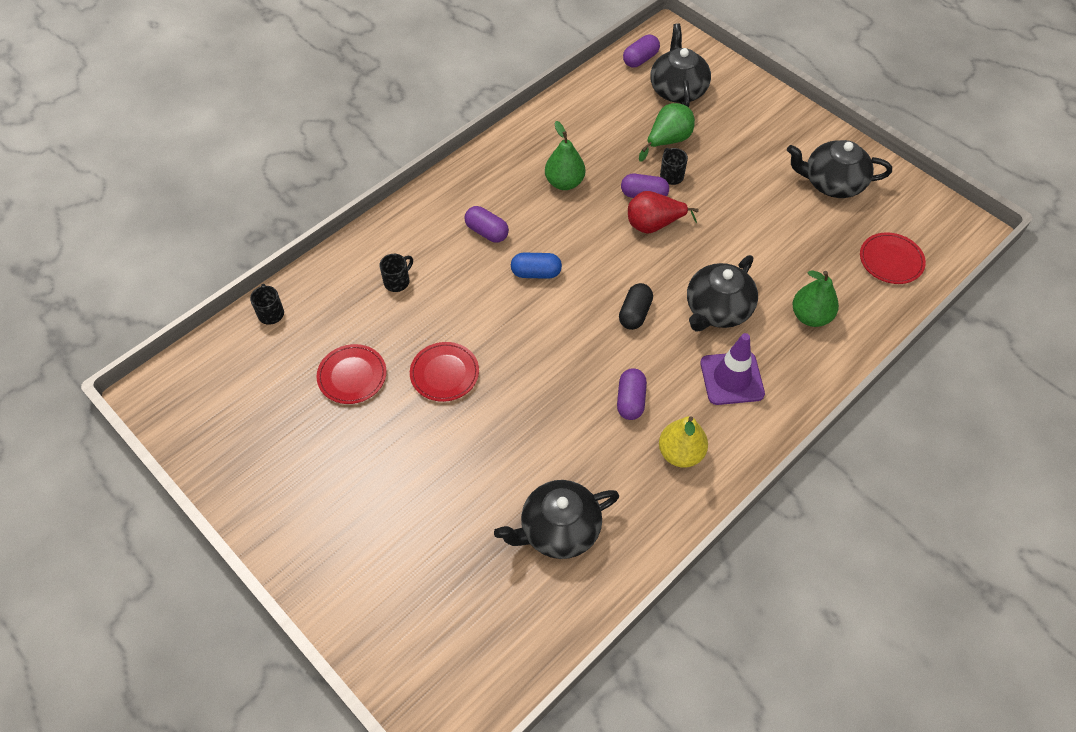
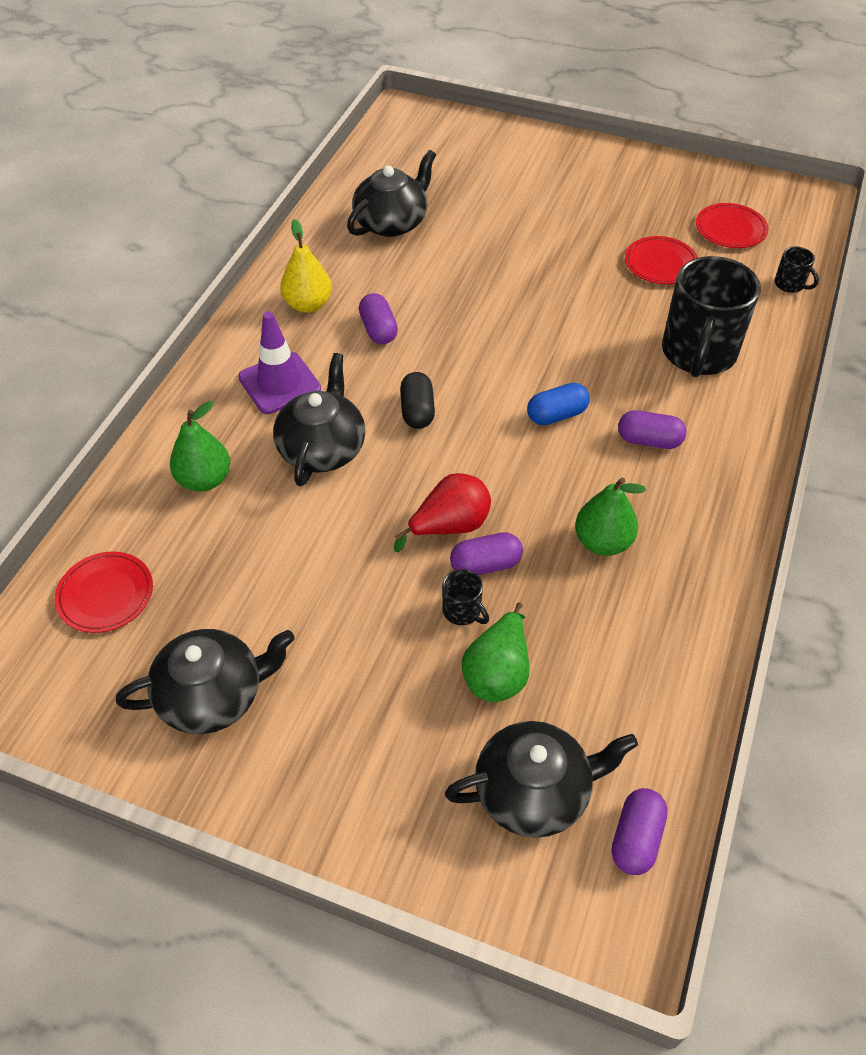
camera: 155 degrees right, 5 degrees down
(397, 281) = (698, 354): black mug -> black mug, size x2.40
(444, 373) = (577, 293): red plate -> red plate (730, 229)
(677, 89) = (534, 791): black teapot -> black teapot turned 75 degrees counterclockwise

